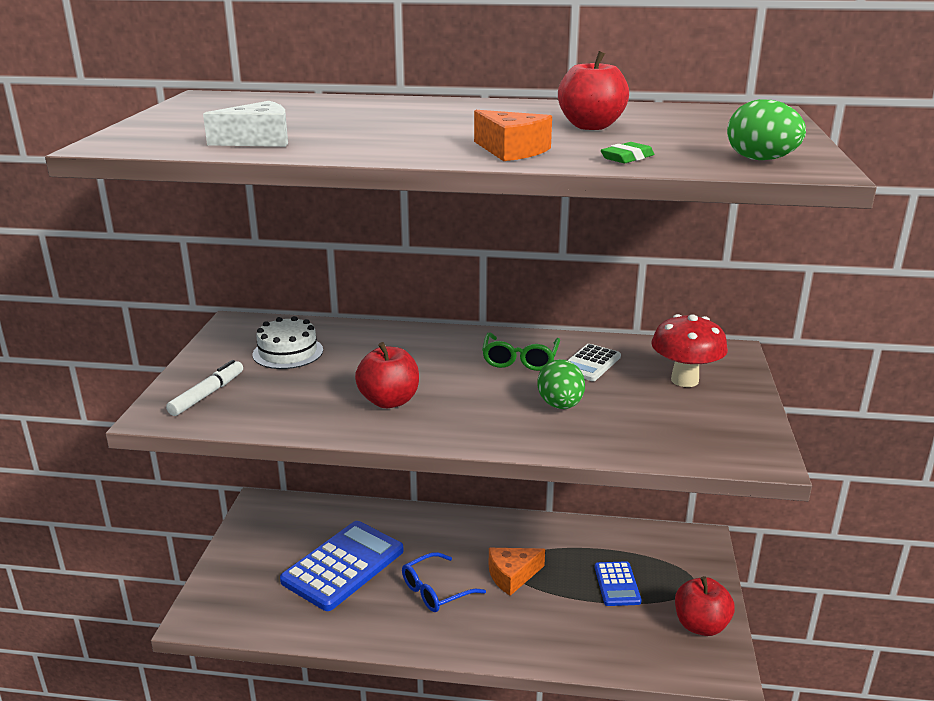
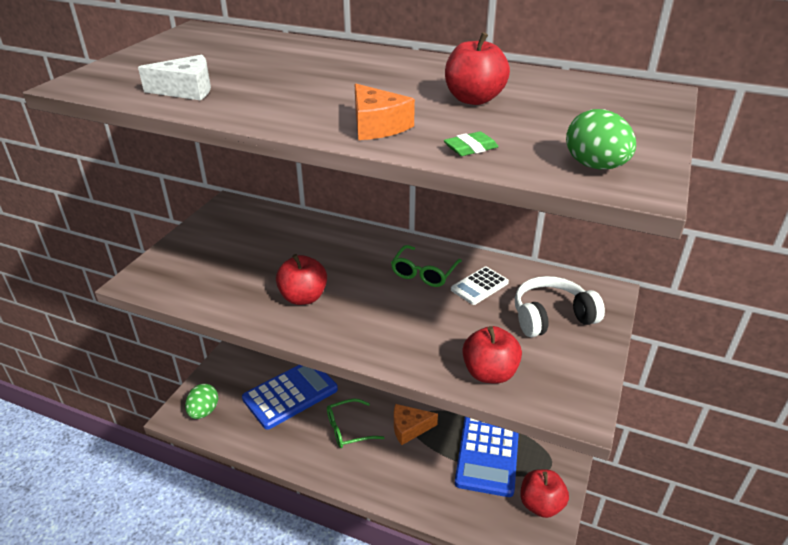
camera: 15 degrees right, 10 degrees up
(207, 394) = (177, 268): white marker -> none
(288, 352) = (252, 238): white cake -> none
(435, 591) = (348, 429): blue glasses -> green glasses
(560, 405) = (434, 325): green egg -> green egg (204, 411)
(617, 584) = (487, 453): blue calculator -> blue calculator, size x1.95
(647, 439) = (489, 373): none -> red apple
(684, 380) = (551, 317): red mushroom -> white headphones

